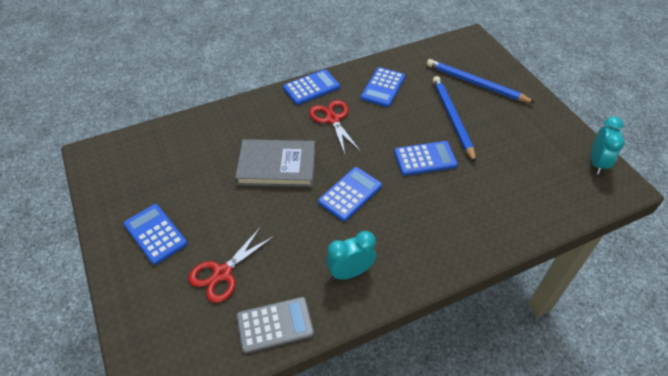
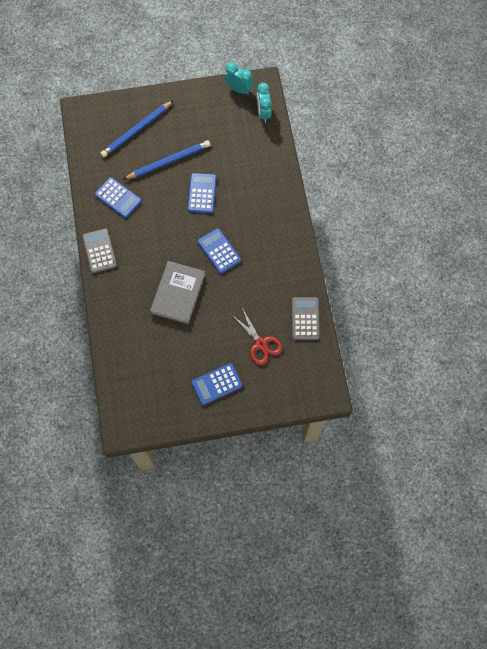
camera: 75 degrees left, 20 degrees up
(311, 87) = (99, 251): blue calculator -> grey calculator
(332, 119) = (142, 244): red scissors -> none
(350, 272) = (281, 267): turquoise clock -> turquoise clock (263, 113)
(452, 118) = (168, 161): blue pencil -> blue pencil turned 150 degrees clockwise

